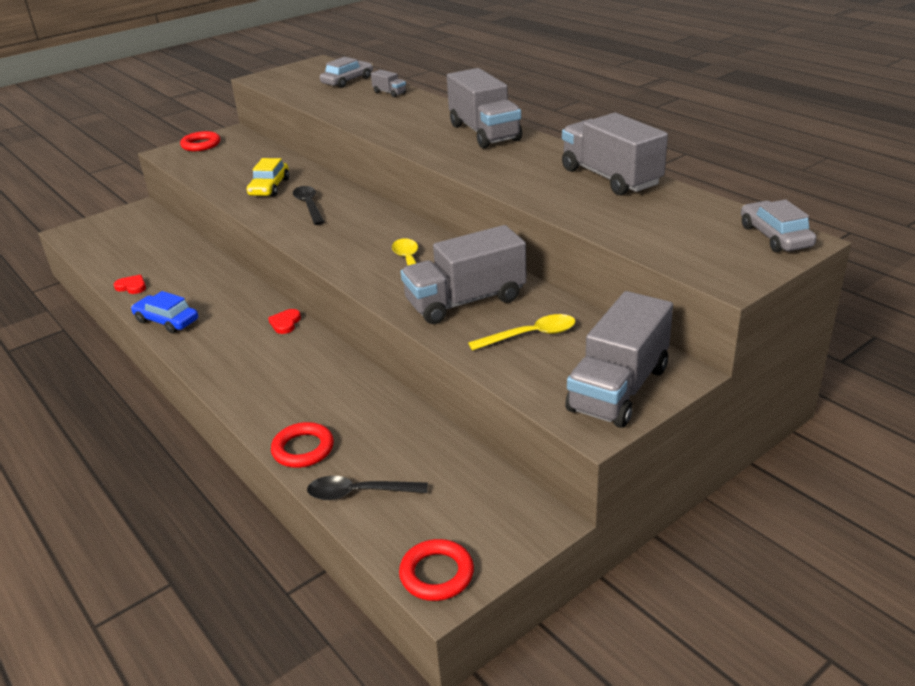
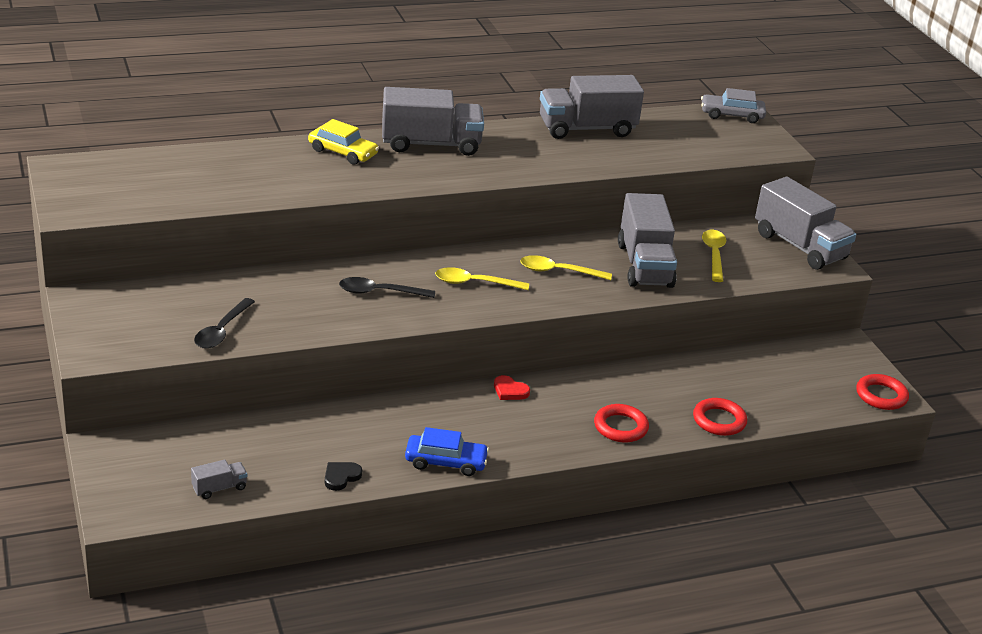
camera: 75 degrees left, 0 degrees up
(132, 286) = (341, 477): red heart -> black heart
(167, 321) = (445, 462): blue car -> blue car turned 135 degrees counterclockwise
(201, 145) = (97, 326): red ring -> red ring (620, 427)
(269, 187) = (302, 305): yellow car -> yellow car (343, 152)
(347, 81) = (170, 166): grey car -> none
(355, 234) = (474, 283): none -> yellow spoon
(359, 493) = (786, 407): black spoon -> black spoon (222, 331)
(389, 93) = (249, 155): grey truck -> grey truck (219, 488)

